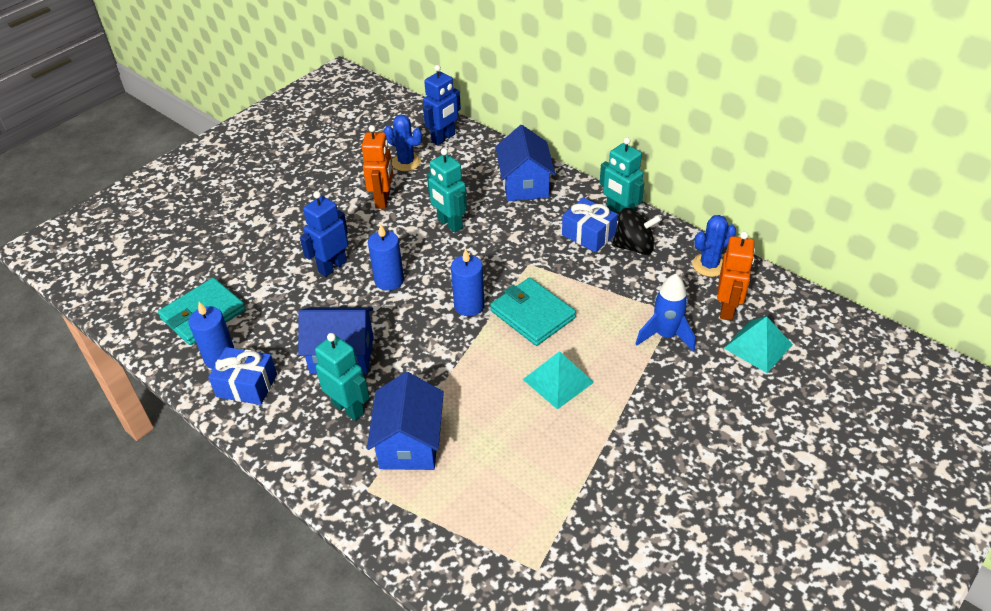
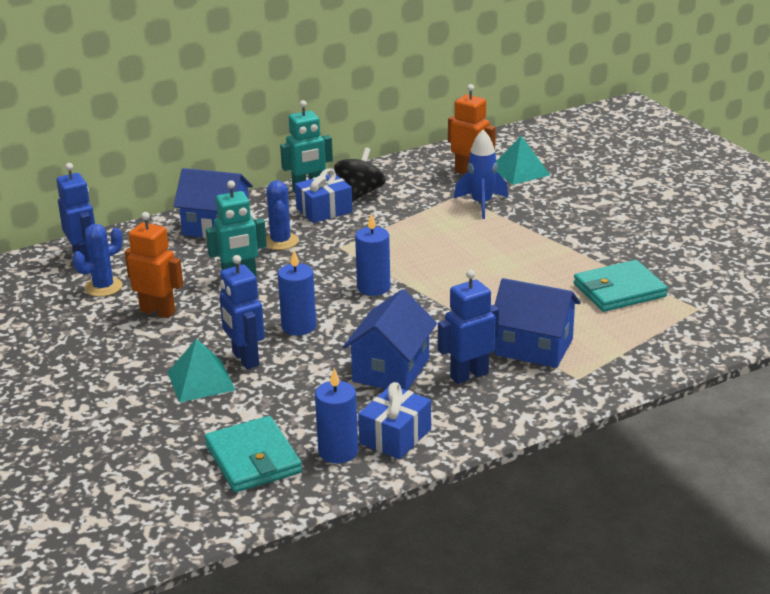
camera: 70 degrees left, 15 degrees down
(348, 408) = (469, 375): turquoise robot -> blue robot
(532, 314) = (411, 258): turquoise wallet -> turquoise wallet (619, 290)
(558, 380) = (502, 261): turquoise pyramid -> turquoise pyramid (201, 381)
(709, 265) = (412, 168): blue cactus -> blue cactus (280, 241)

